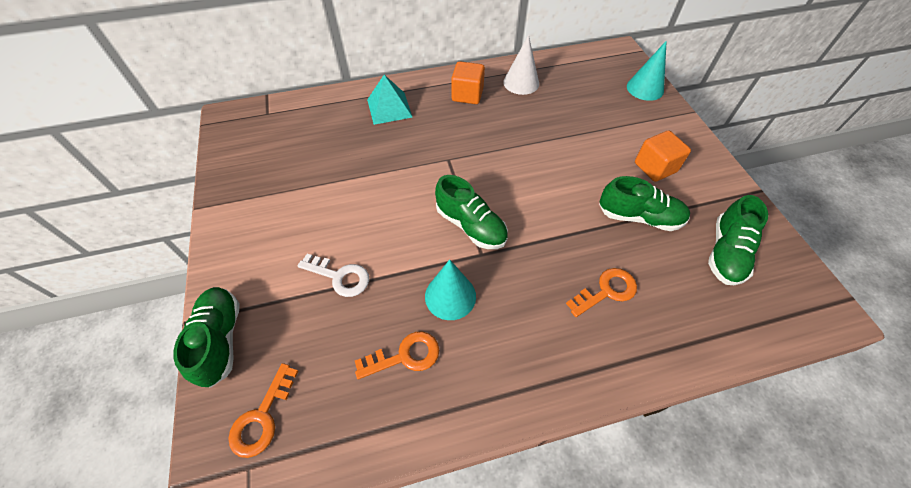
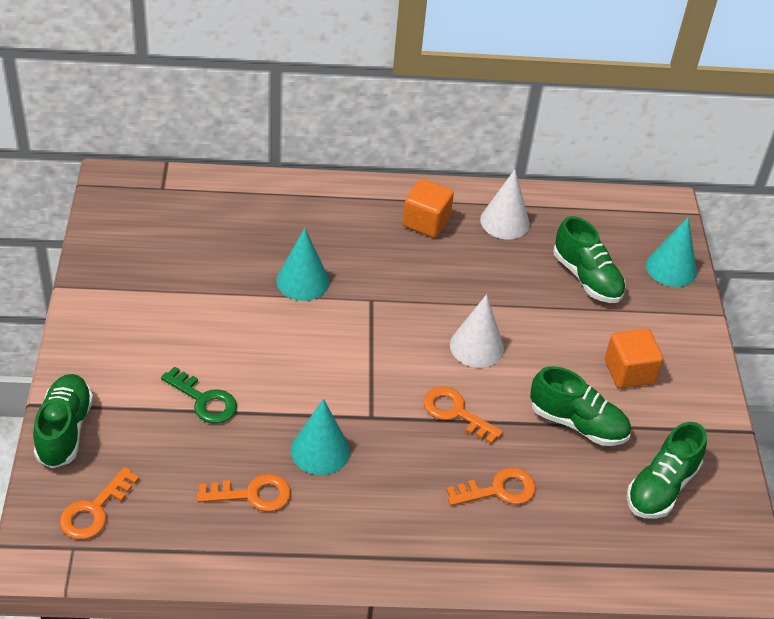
camera: 10 degrees right, 10 degrees down
(340, 277) = (204, 400): white key -> green key
(389, 108) = (318, 216): turquoise pyramid -> none
(392, 157) = (302, 281): none -> turquoise cone
(470, 226) = (370, 383): green shoe -> green shoe (586, 278)
(539, 176) = (476, 346): none -> white cone
(545, 233) = (455, 412): none -> orange key

